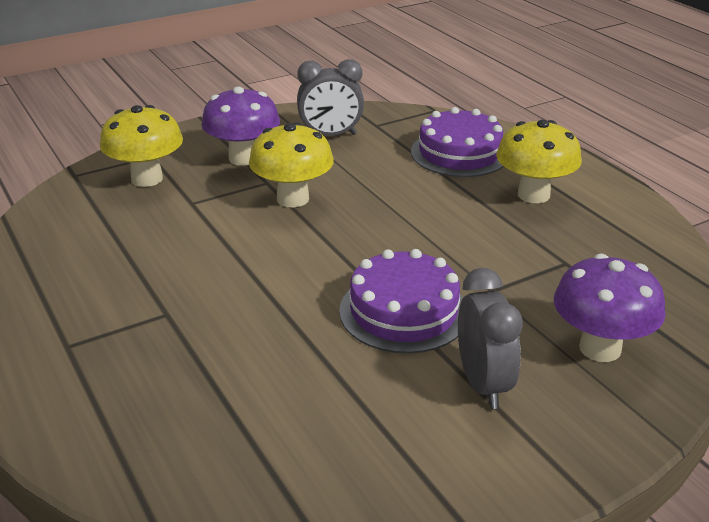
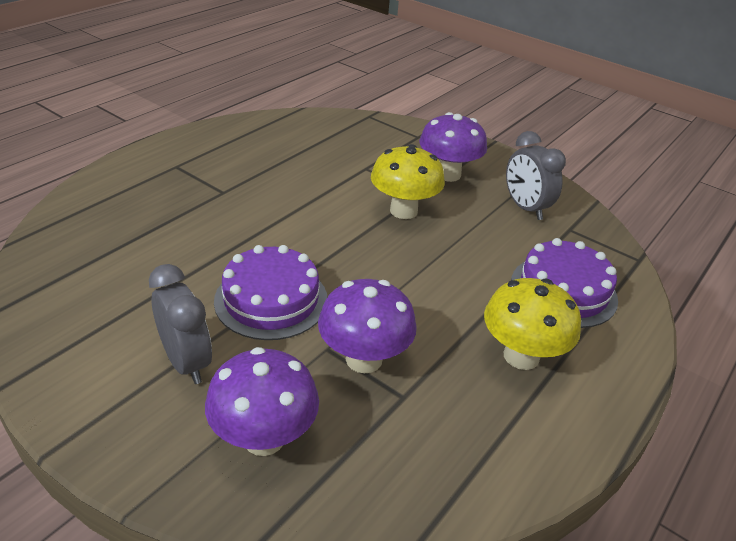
camera: 65 degrees right, 5 degrees up
(147, 179) = (384, 143): yellow mushroom -> none
(483, 384) = (186, 362): grey clock -> grey clock turned 90 degrees counterclockwise
(513, 272) = (364, 359): none -> purple mushroom

